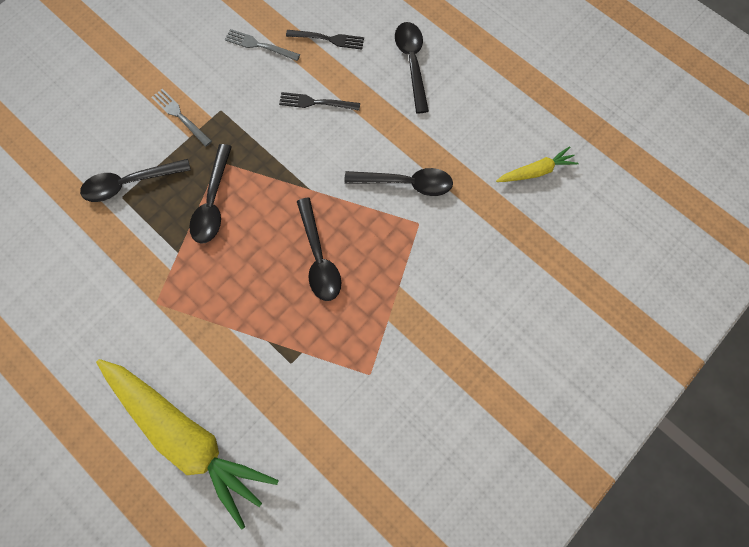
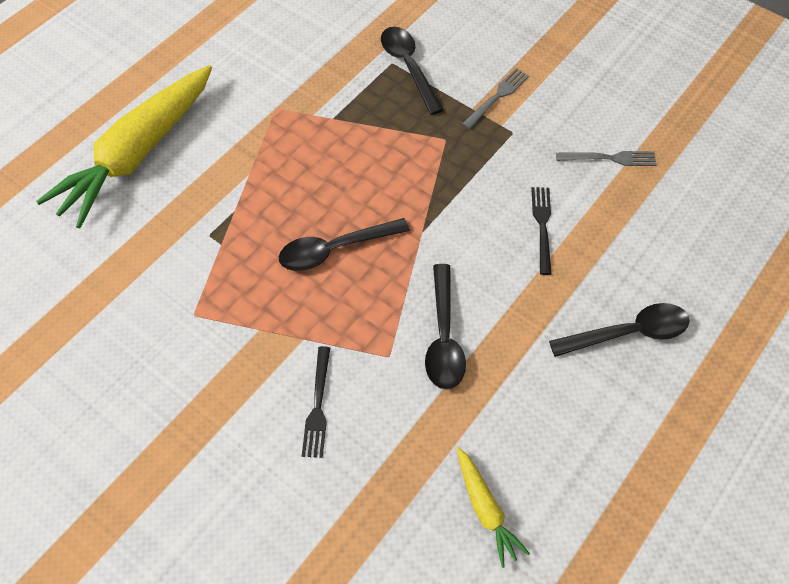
camera: 85 degrees right, 15 degrees down
(213, 202) = (394, 141): black spoon -> none
(259, 45) = (610, 158): grey fork -> grey fork turned 75 degrees clockwise
(328, 39) = (640, 231): black fork -> black fork (318, 406)

